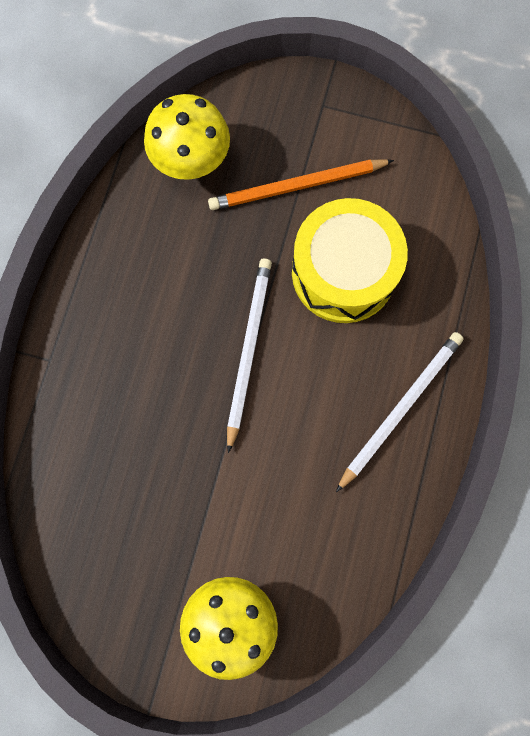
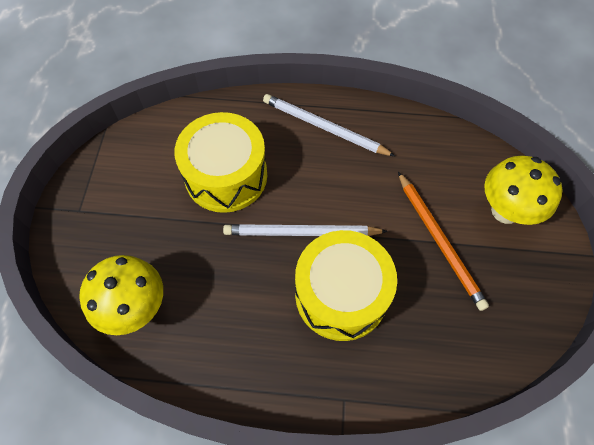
camera: 100 degrees left, 15 degrees down
(162, 381) = (341, 294): none -> yellow drum
(297, 186) = (155, 219): orange pencil -> orange pencil (439, 241)

